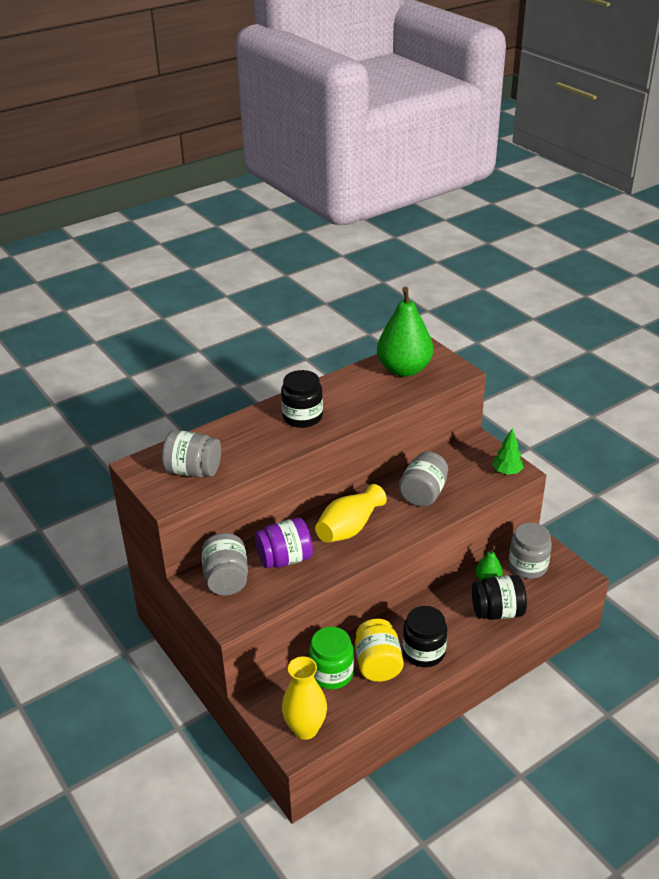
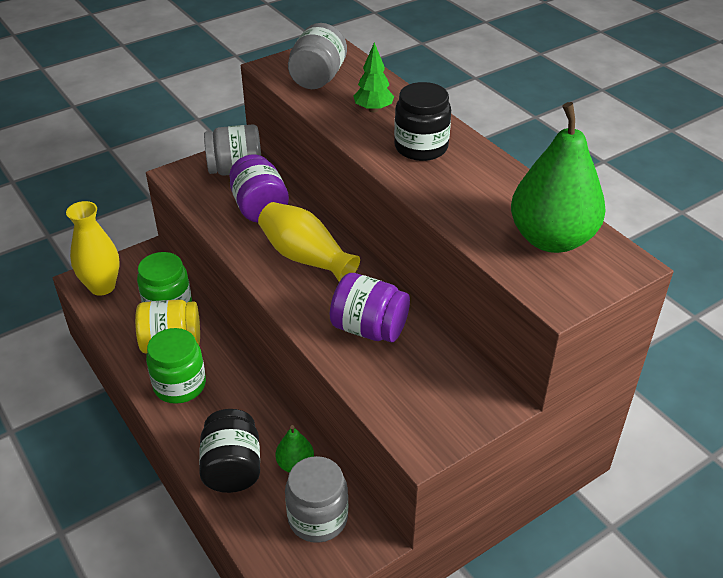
camera: 90 degrees right, 5 degrees up
(423, 494) = (369, 328): grey jar -> purple jar
(423, 652) = (180, 385): black jar -> green jar
(507, 472) = (419, 430): green tree -> green tree (373, 109)

